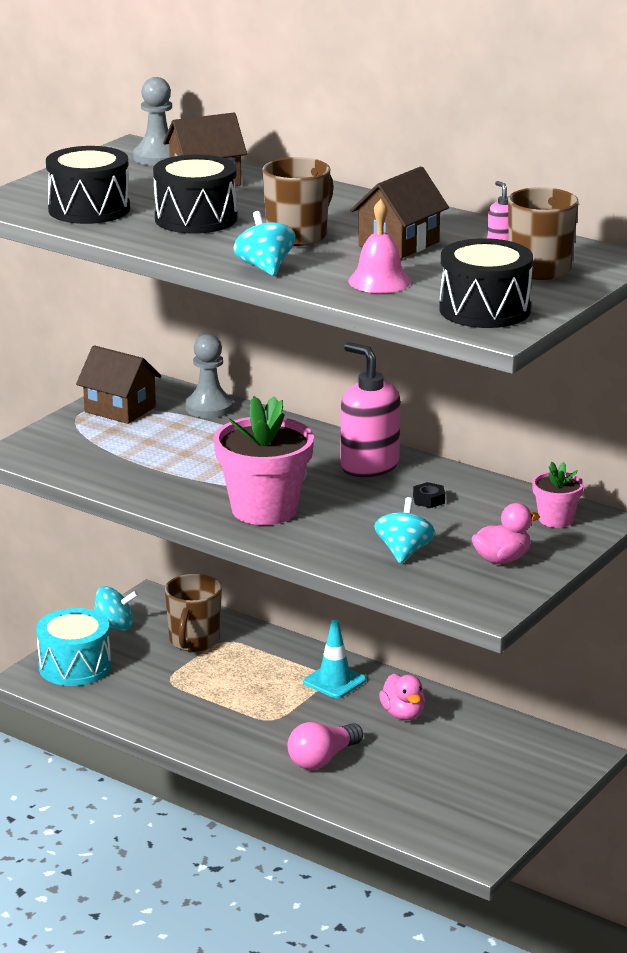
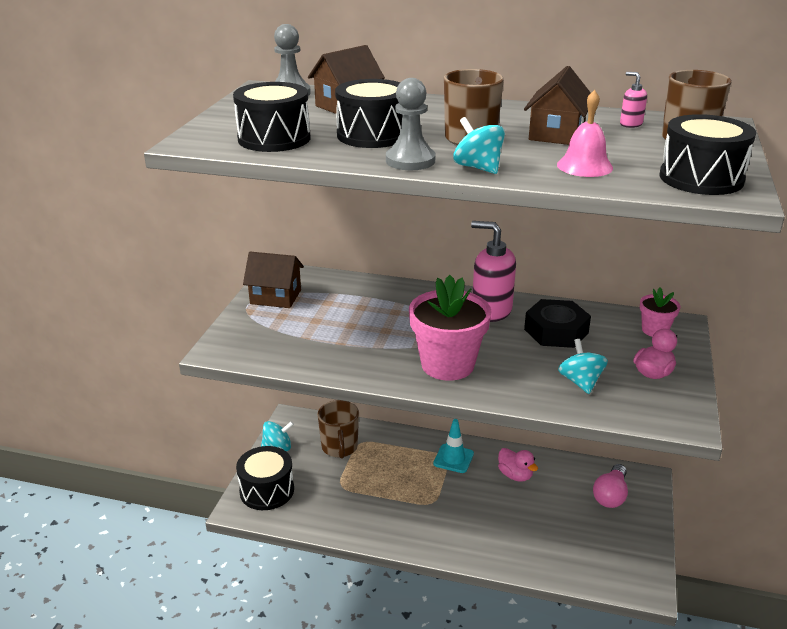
camera: 20 degrees left, 5 degrees up
(75, 666) = (267, 490): turquoise drum -> black drum
(209, 408) = (340, 284): grey pawn -> grey pawn (410, 161)
(322, 759) = (488, 529): pink light bulb -> pink light bulb (610, 495)
(428, 500) = (556, 331): black nut -> black nut, size x2.39

